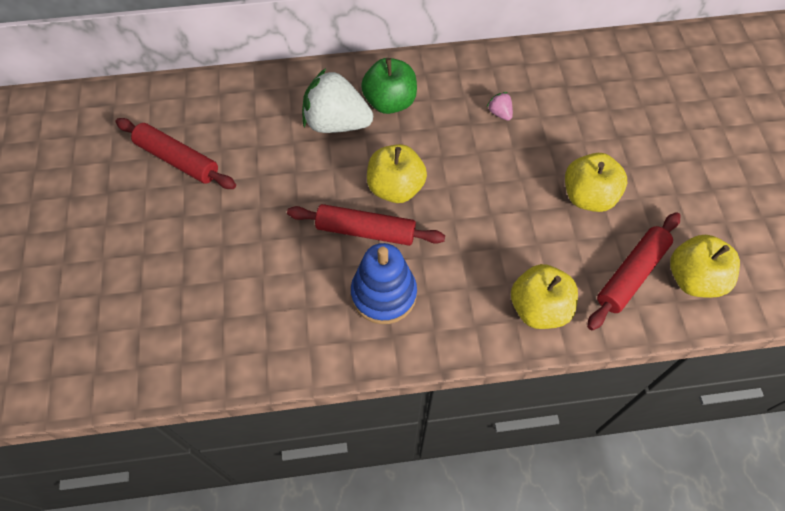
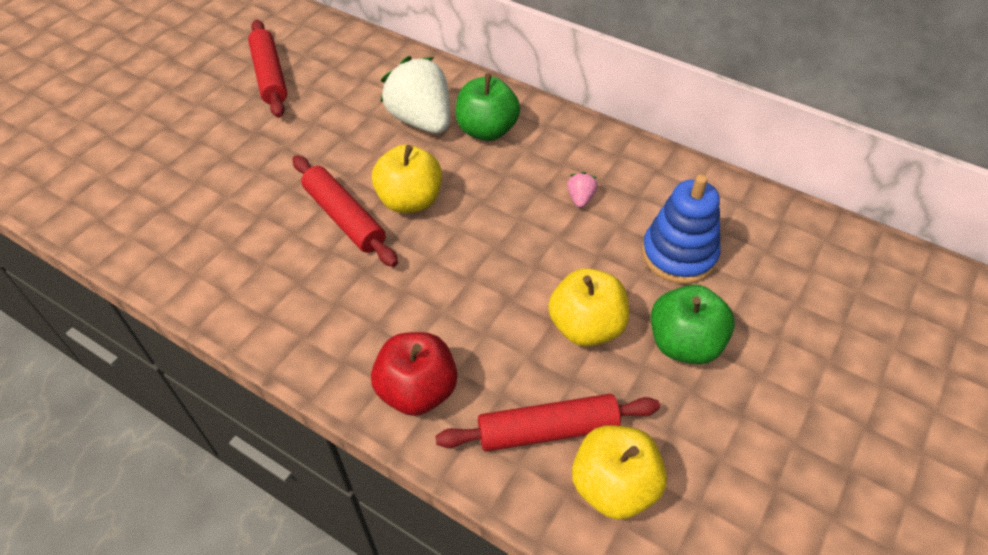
camera: 40 degrees right, 10 degrees down
(384, 294) = (298, 277): blue stacking toy -> blue stacking toy (678, 254)
(539, 308) = (417, 390): yellow apple -> red apple
(647, 168) = (684, 343): none -> green apple

